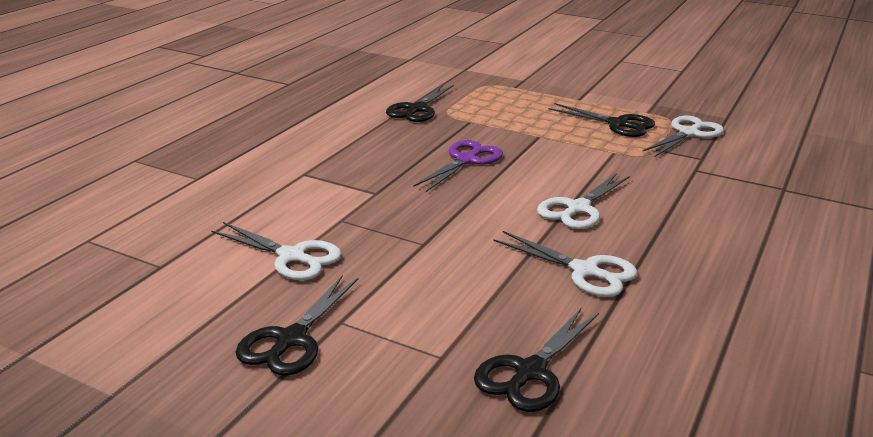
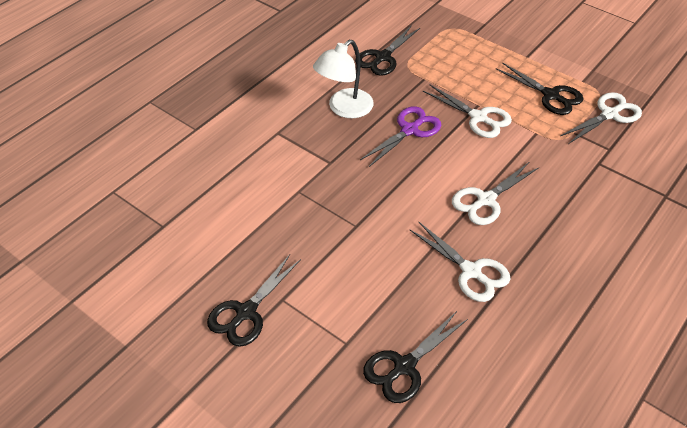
camera: 10 degrees right, 20 degrees up
(292, 256) = (256, 228): white scissors -> white scissors (478, 117)
(382, 149) = (344, 109): none -> white lamp

